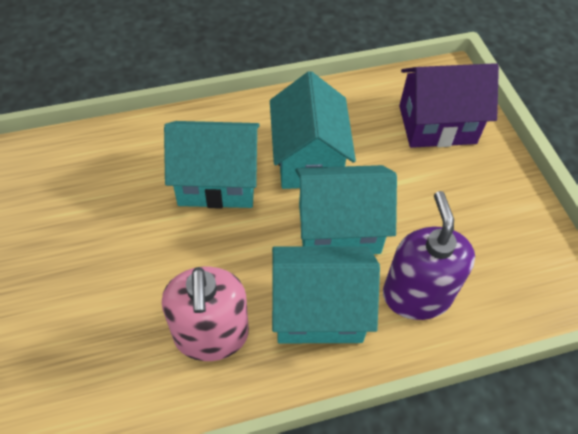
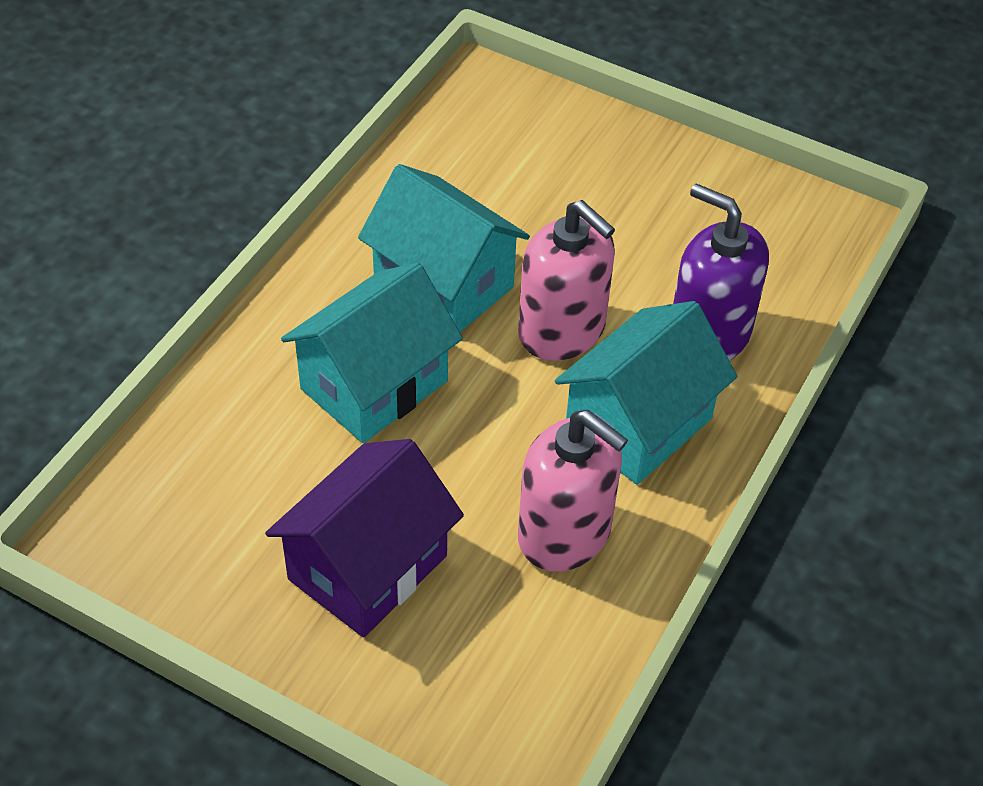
camera: 45 degrees left, 5 degrees down
(339, 228) = (562, 330): turquoise house -> pink soap dispenser
(437, 124) = (533, 147): purple house -> purple house (368, 567)

